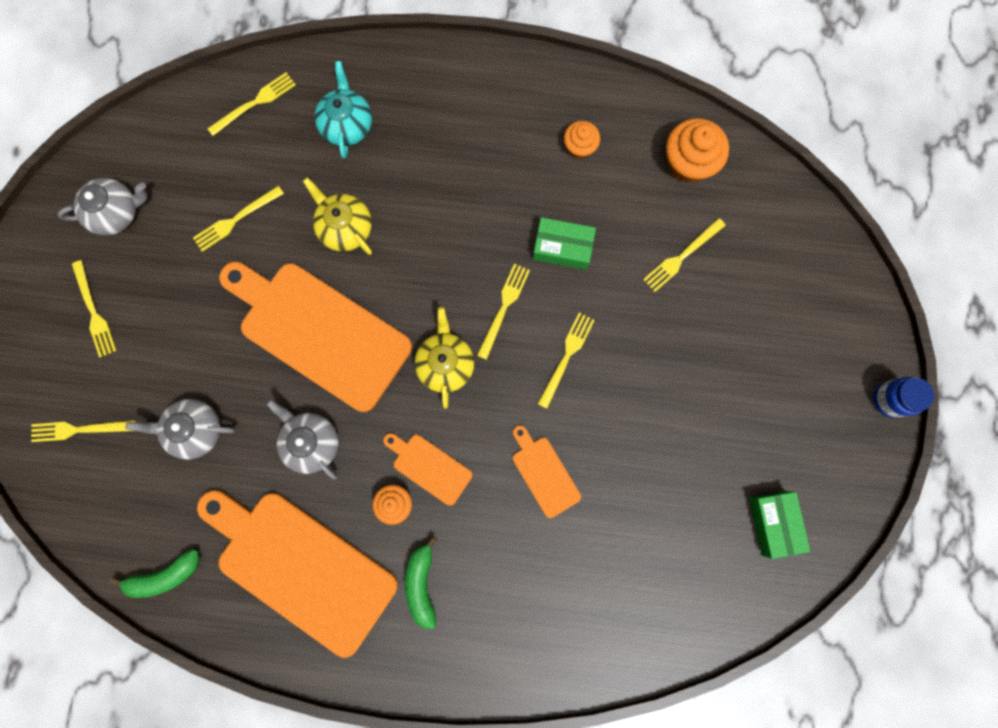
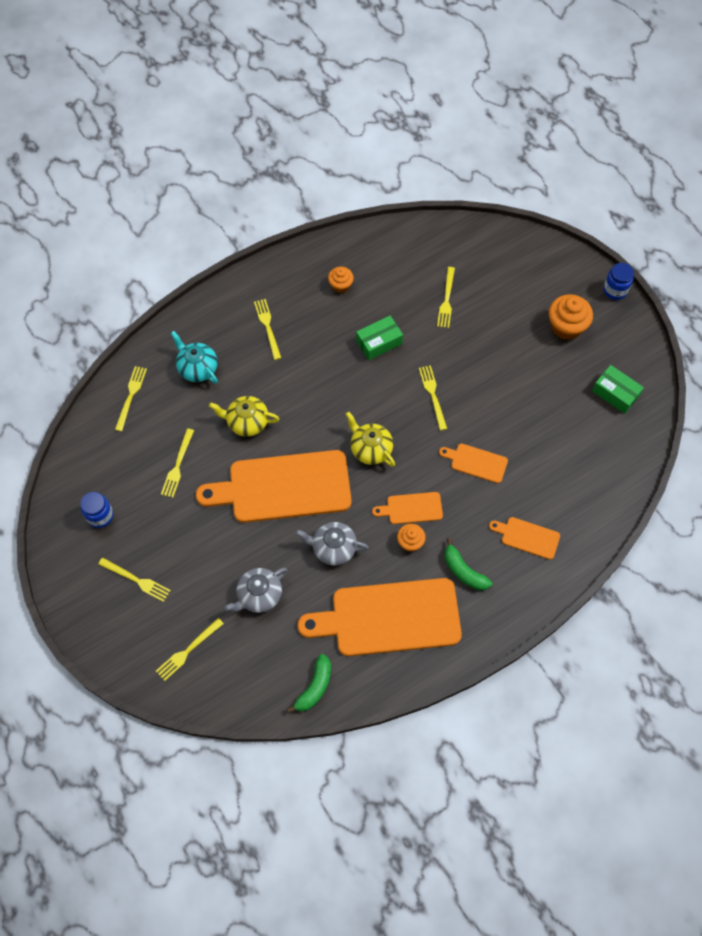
camera: 40 degrees left, 15 degrees down
(117, 213) = (100, 516): grey teapot -> blue jar
(504, 307) = (375, 396): yellow fork -> yellow fork (267, 327)
(522, 604) = (527, 537): none -> orange cutting board
(688, 163) = (406, 251): orange cupcake -> orange cupcake (566, 326)

